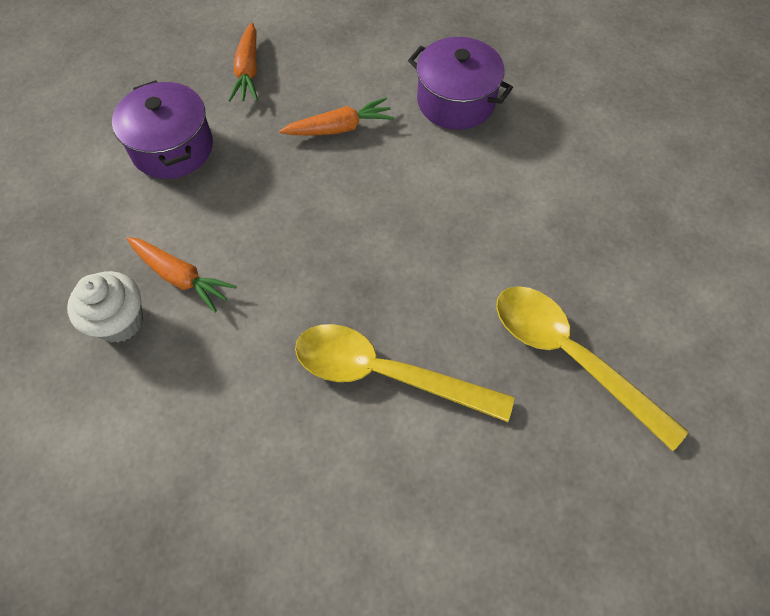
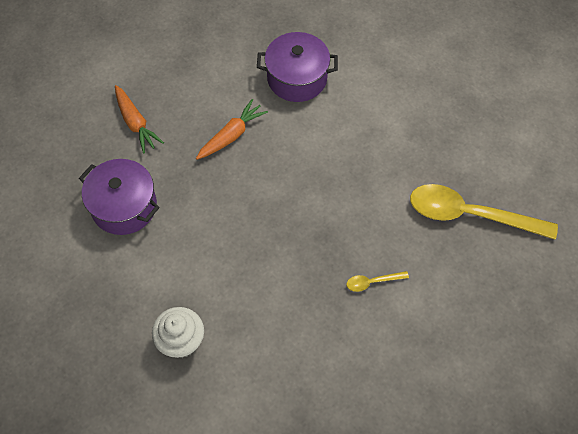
camera: 30 degrees left, 0 degrees up
(181, 277) = (199, 291): orange carrot -> none
(387, 374) = (372, 282): yellow spoon -> yellow spoon, size x0.41

